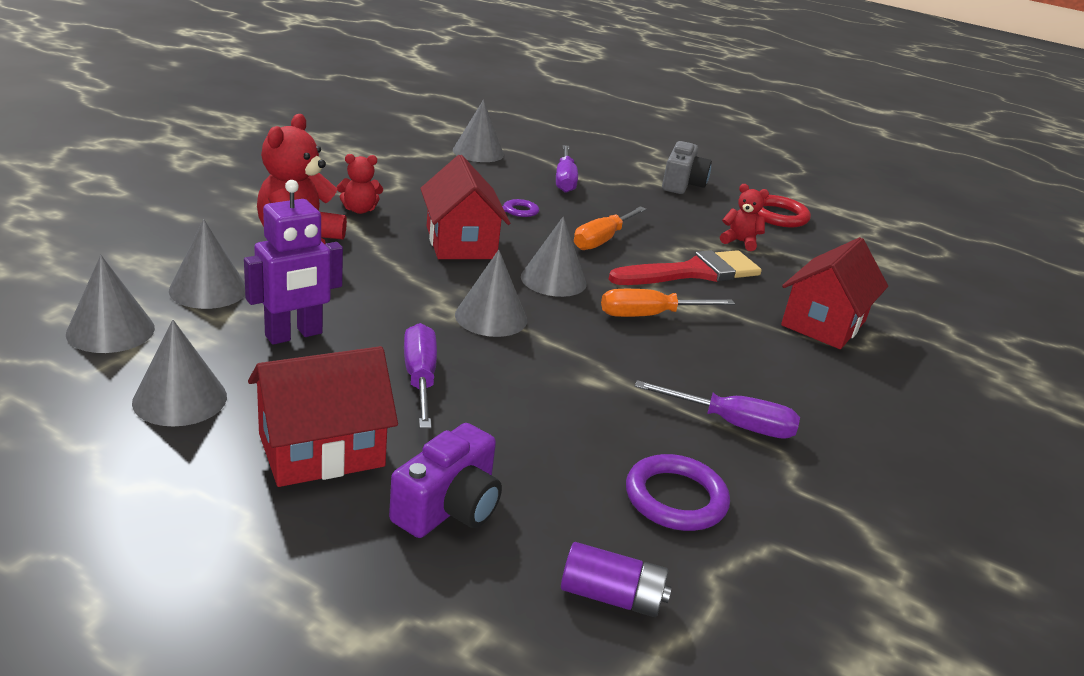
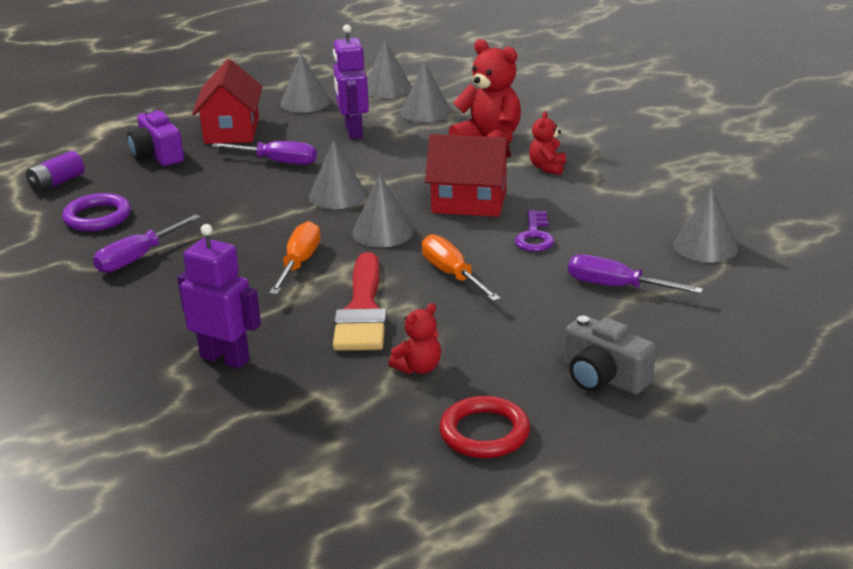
camera: 120 degrees right, 0 degrees up
(823, 323) = (225, 358): red house -> purple robot

